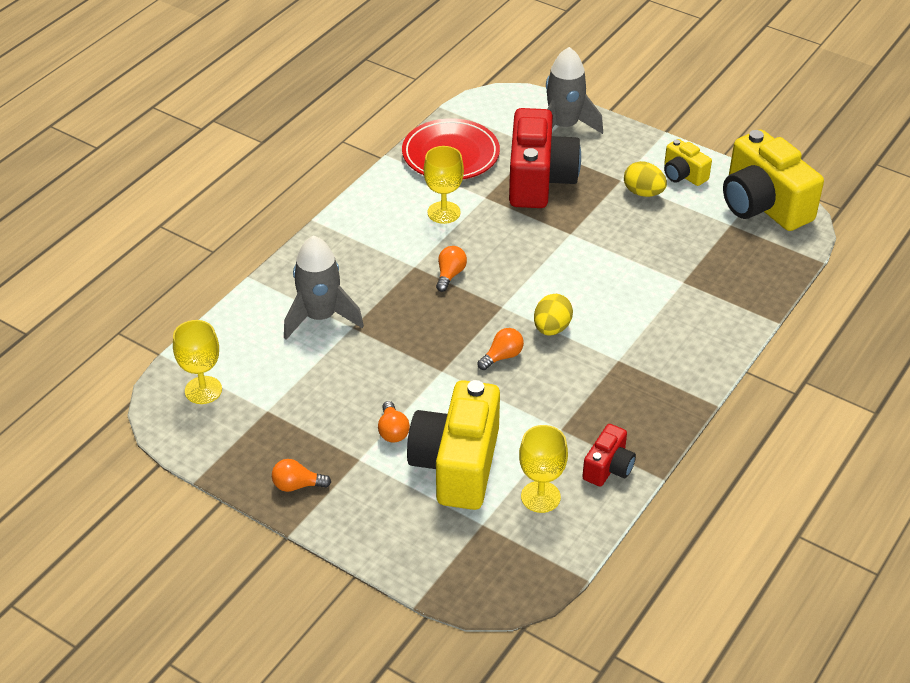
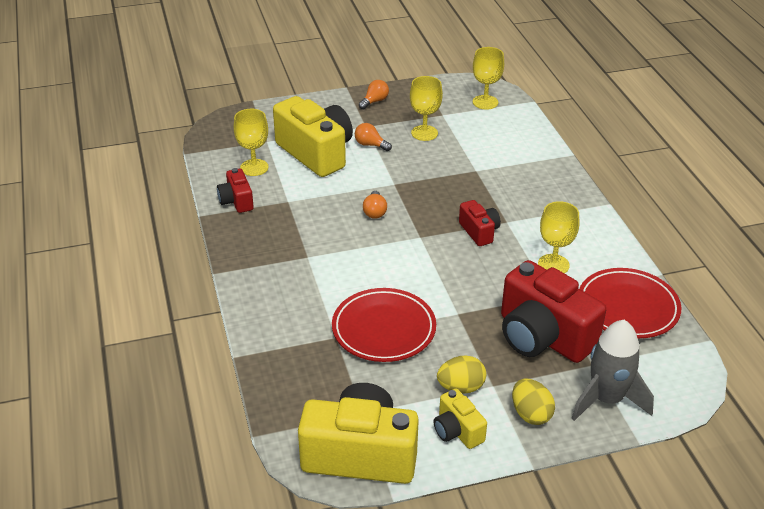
camera: 130 degrees right, 5 degrees down
(320, 317) = (500, 163): grey rocket -> none
(322, 402) = (424, 133): none -> yellow goblet
(450, 275) = (479, 232): orange light bulb -> red camera
(551, 328) = (372, 245): yellow egg -> yellow egg (530, 414)
(640, 261) = (383, 329): none -> red plate
(683, 175) = (457, 431): yellow camera -> yellow camera turned 120 degrees counterclockwise

